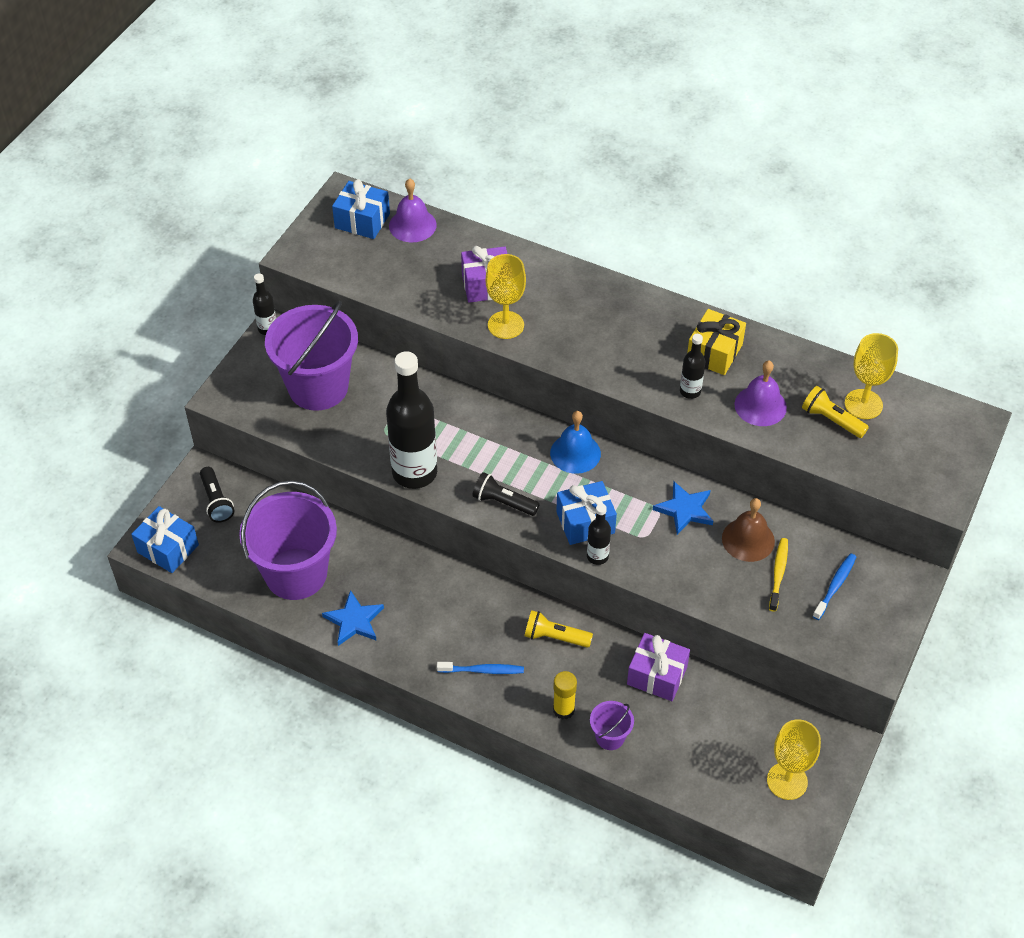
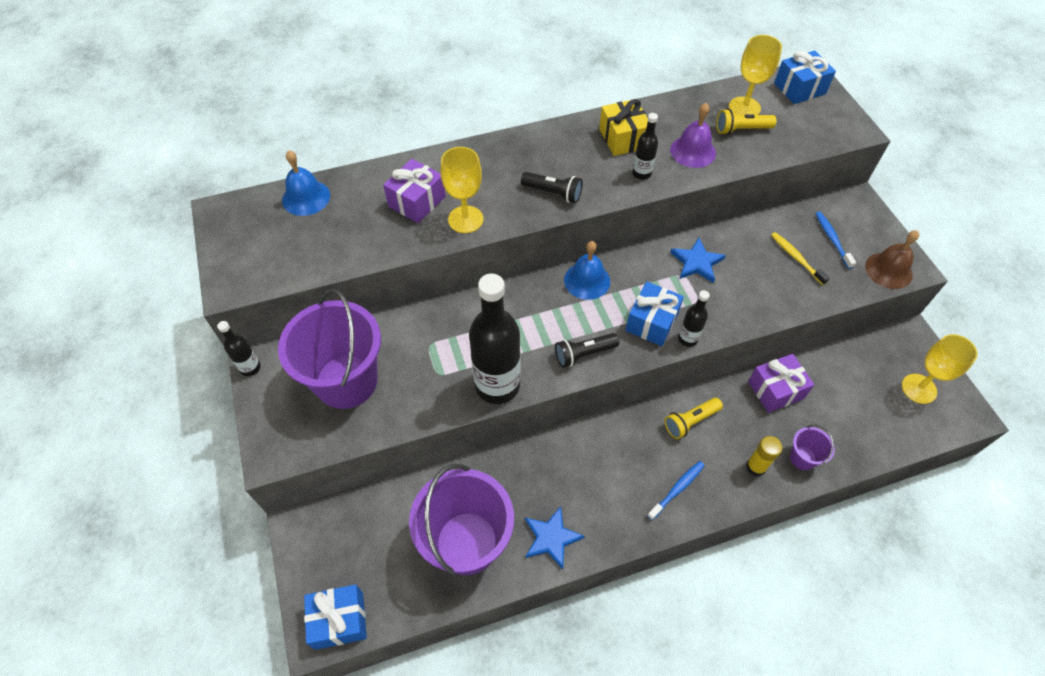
camera: 45 degrees left, 5 degrees up
(216, 501) = (337, 542): black flashlight -> black flashlight (553, 193)
(362, 221) = (260, 221): blue gift -> blue gift (799, 88)
(412, 225) = (306, 197): purple bell -> blue bell
(748, 539) = (754, 251): brown bell -> brown bell (888, 270)

